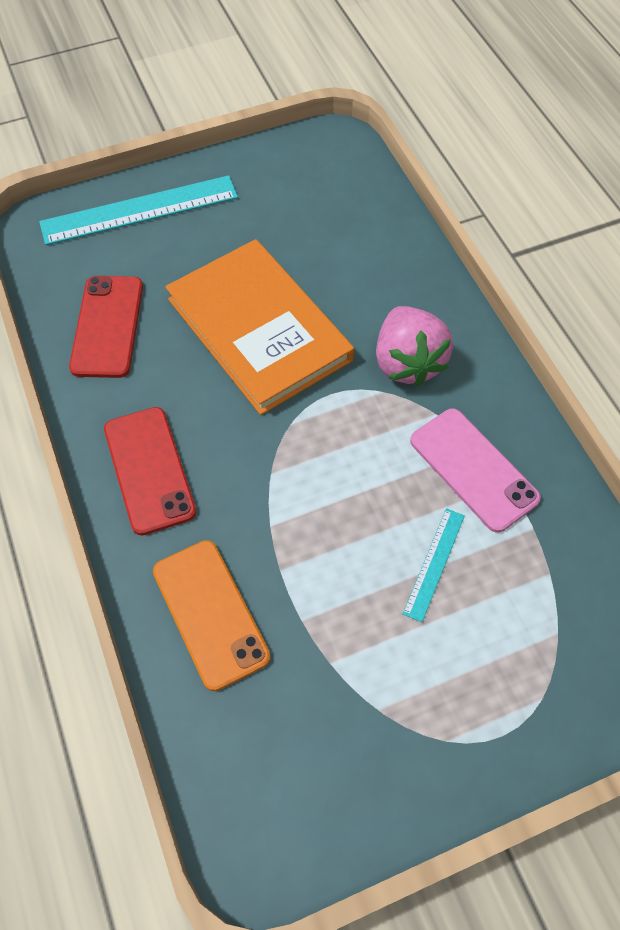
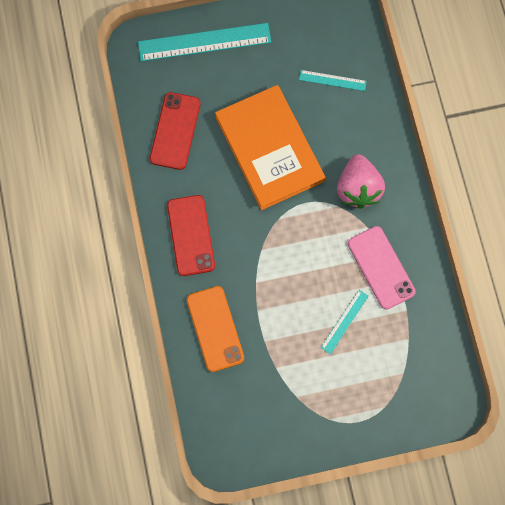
camera: 10 degrees right, 15 degrees up
(337, 230) = (332, 80): none -> turquoise ruler

